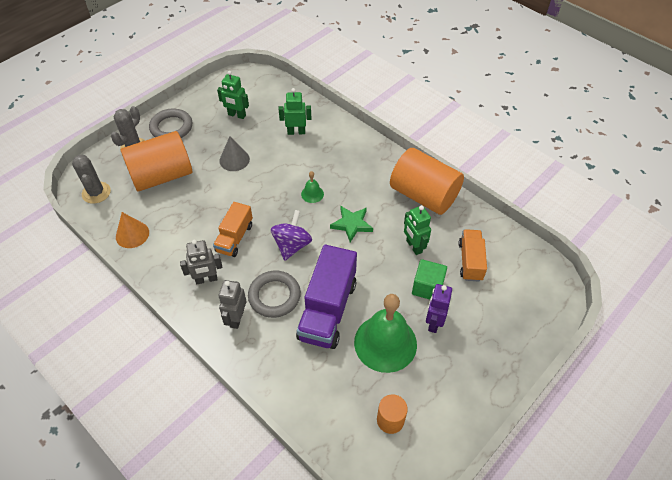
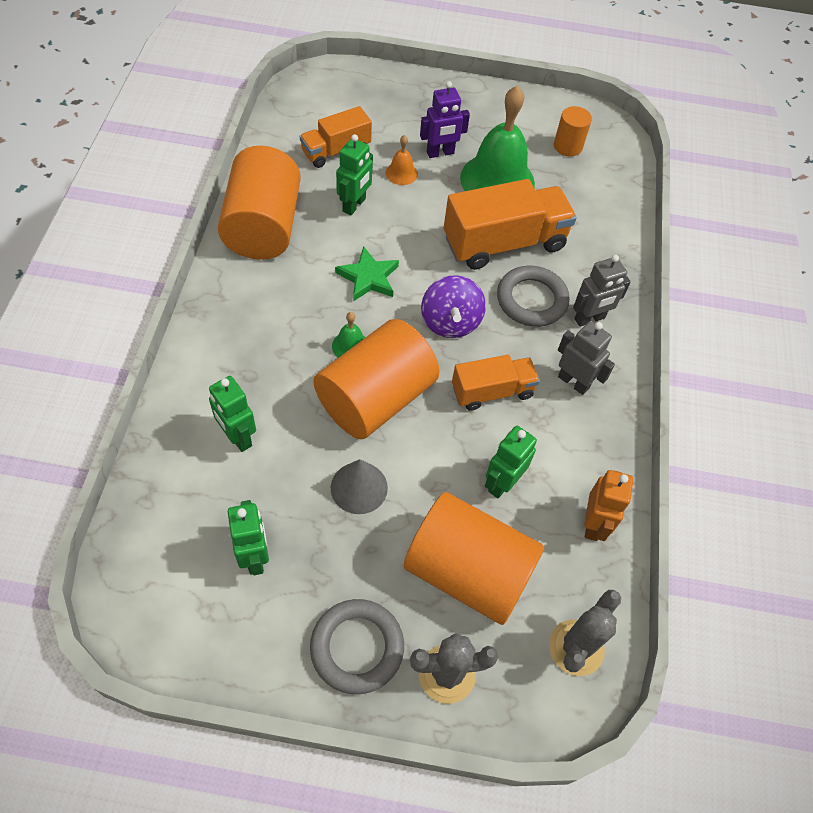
camera: 130 degrees left, 5 degrees up
(132, 234) = (593, 524): orange cone -> orange robot
(186, 211) = (502, 483): none -> green robot
(273, 188) = (375, 398): none -> orange cylinder
(292, 245) = (450, 322): purple spinning top -> purple spinning top turned 75 degrees counterclockwise
(327, 310) = (504, 243): purple truck -> orange truck
(427, 287) = (401, 173): green cube -> orange bell

